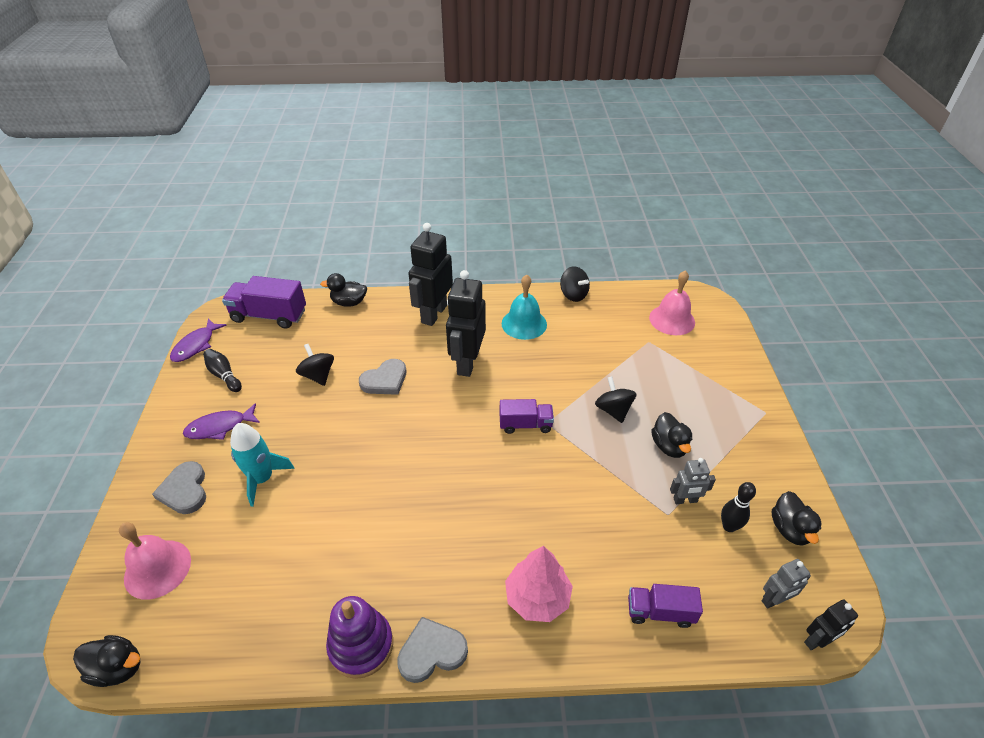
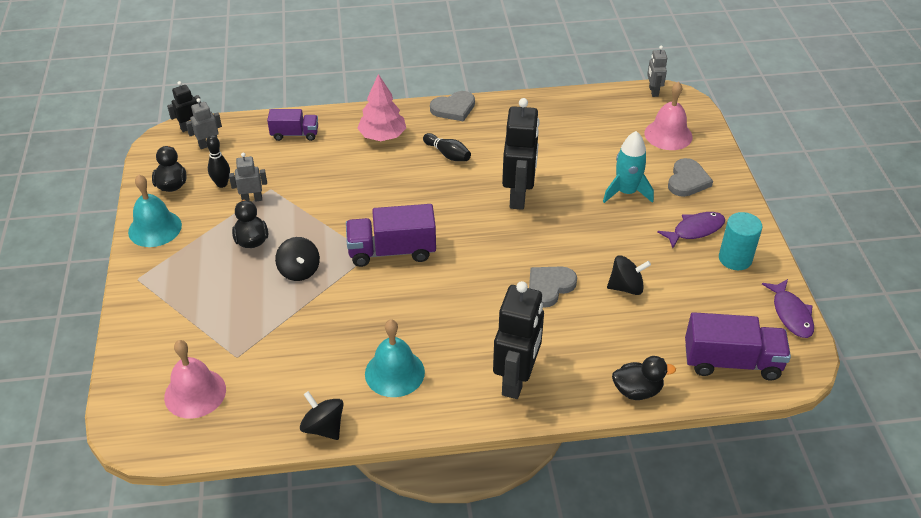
camera: 175 degrees right, 0 degrees up
(118, 668) = (653, 91): black duck -> grey robot
(185, 490) = (687, 180): grey heart -> grey heart turned 45 degrees clockwise
(196, 345) = (791, 314): purple fish -> purple fish turned 150 degrees clockwise
(204, 395) = (735, 258): none -> turquoise cylinder
(224, 375) = (730, 280): black bowling pin -> black bowling pin (448, 154)
(318, 375) = (626, 287): black spinning top -> black spinning top turned 60 degrees counterclockwise
(361, 645) = (501, 108): purple stacking toy -> none
(467, 363) = (461, 313): black robot -> black robot (518, 196)
(525, 424) = (392, 251): purple truck -> purple truck, size x1.63
(778, 468) = (155, 228): none -> turquoise bell

